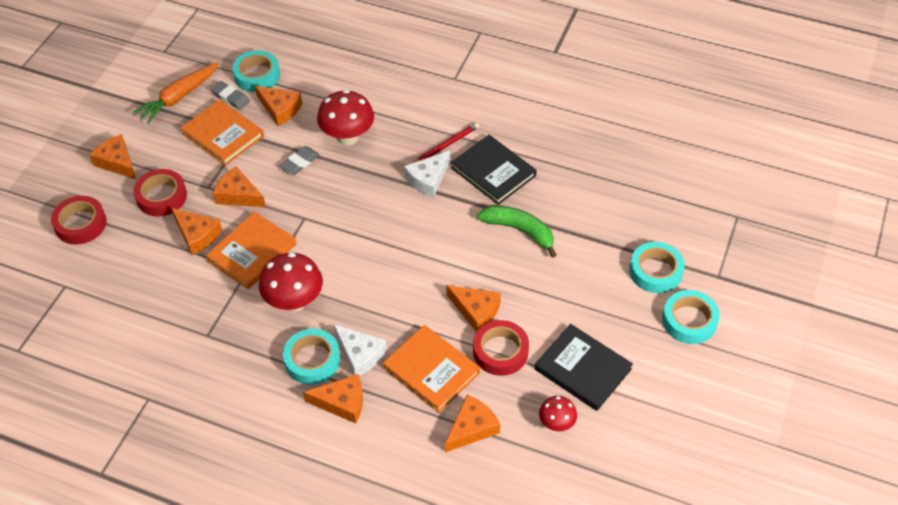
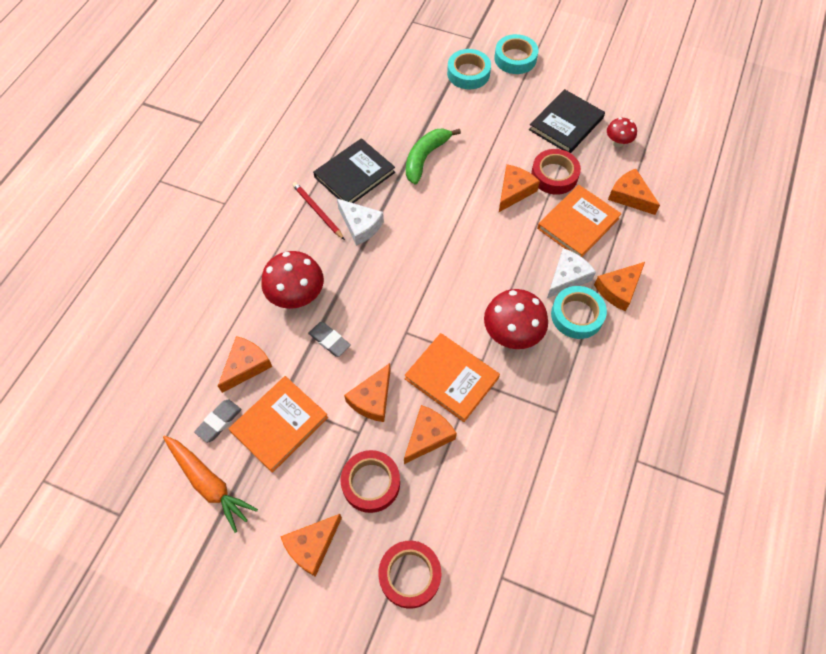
camera: 90 degrees left, 10 degrees up
(257, 75) = (186, 395): turquoise tape -> none
(342, 402) = (618, 289): orange cheese -> orange cheese turned 135 degrees counterclockwise

